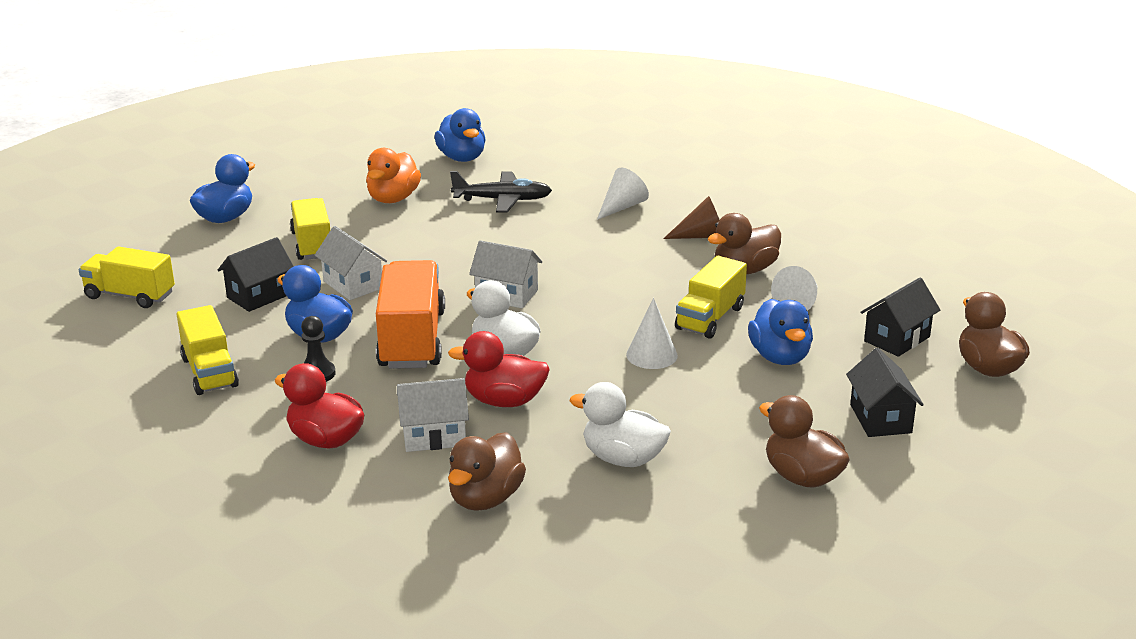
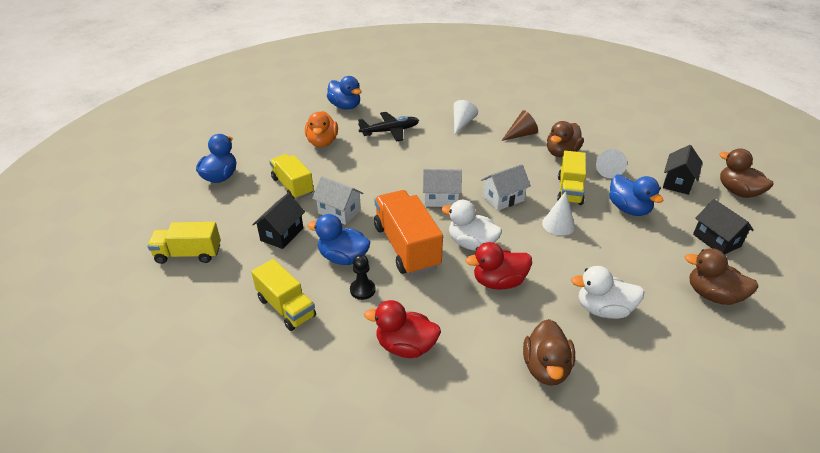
camera: 20 degrees left, 10 degrees up
(434, 436) = (475, 323): white house -> white house (503, 199)

